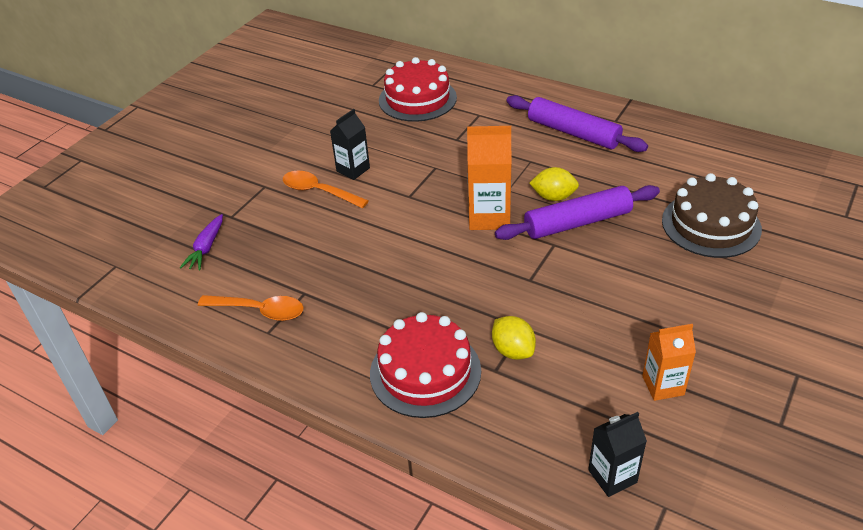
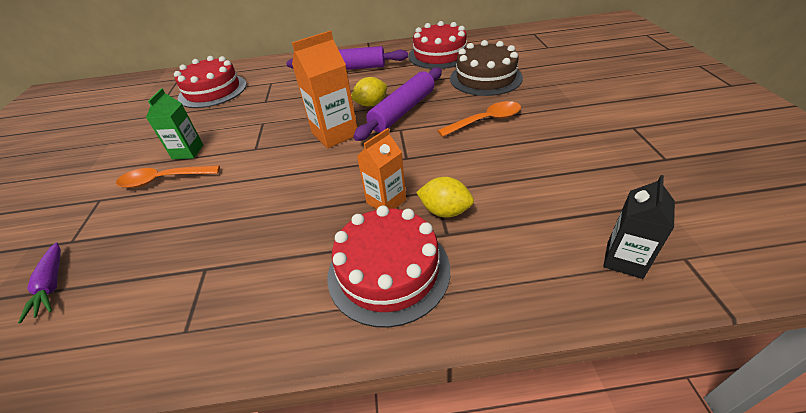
camera: 35 degrees left, 0 degrees up
(259, 311) = (160, 314): orange spoon -> orange spoon (485, 121)
(353, 170) = (188, 152): black carton -> green carton
(663, 385) = (573, 175): orange carton -> orange carton (386, 201)
(695, 162) = (439, 55): none -> red cake

